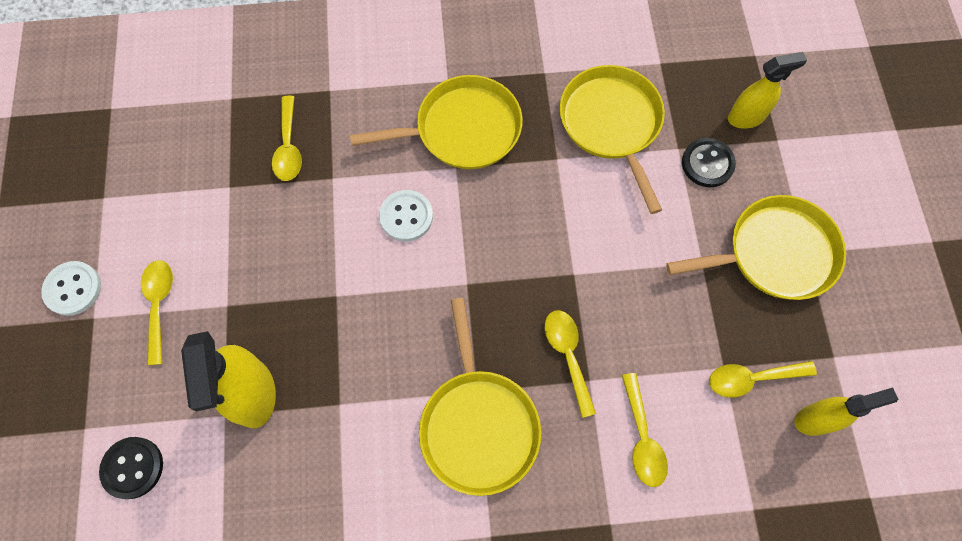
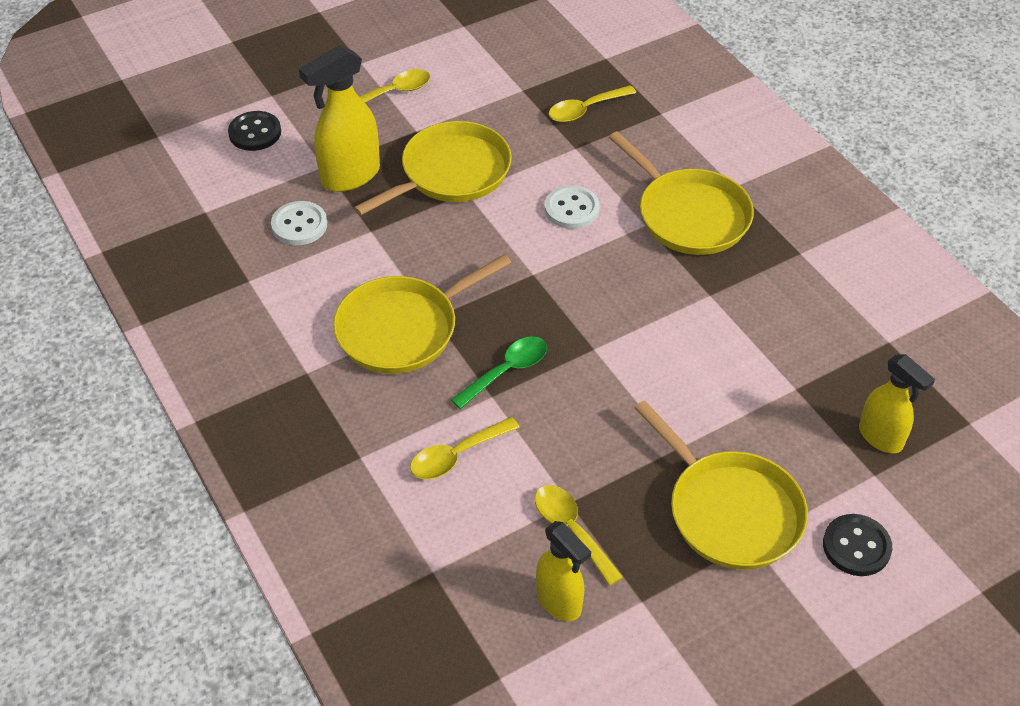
camera: 65 degrees right, 20 degrees down
(73, 289) = (377, 42): white button -> white button (299, 225)
(567, 355) = (507, 371): yellow spoon -> green spoon
(611, 124) = (782, 324): yellow pan -> yellow pan (451, 173)
(707, 164) = (796, 419): black button -> black button (856, 546)

